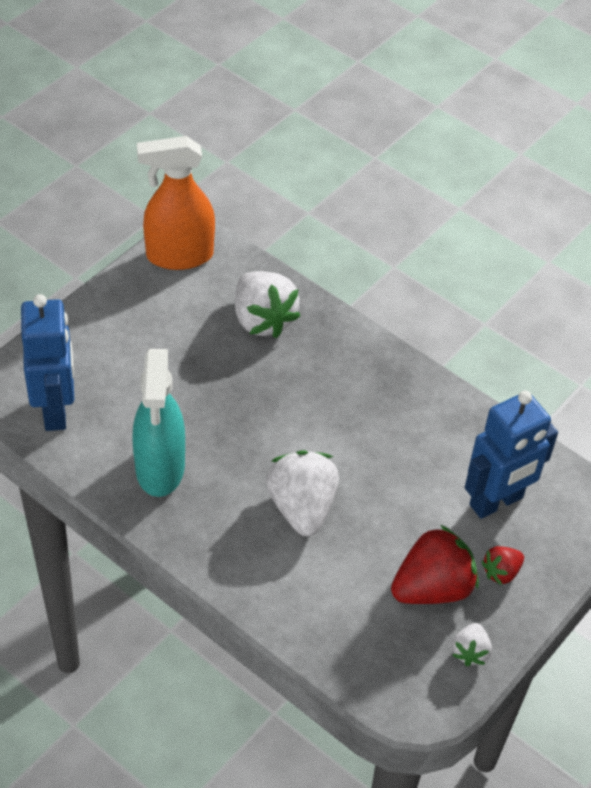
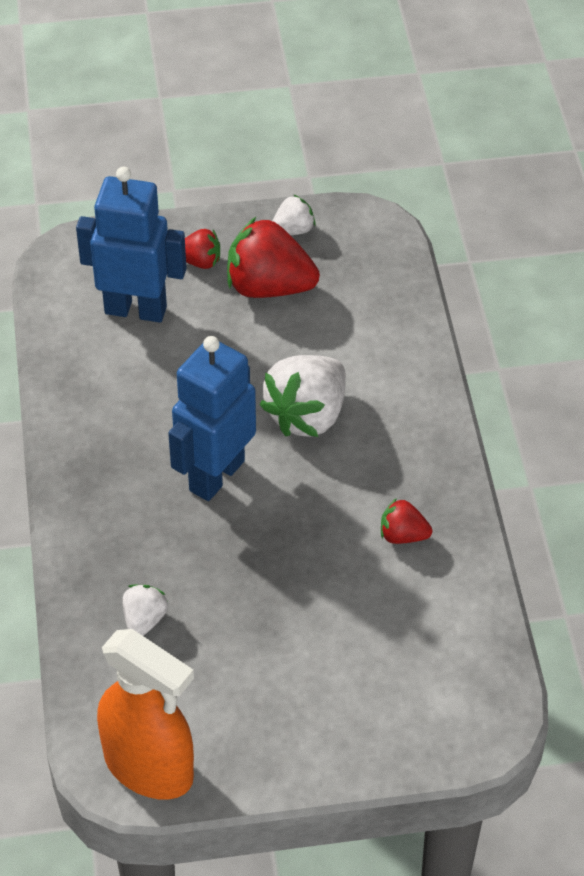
camera: 135 degrees left, 0 degrees up
(56, 410) = (454, 667): blue robot -> blue robot (216, 475)
(160, 468) = (403, 535): turquoise spray bottle -> red strawberry
(262, 320) = (144, 620): white strawberry -> white strawberry, size x0.51

